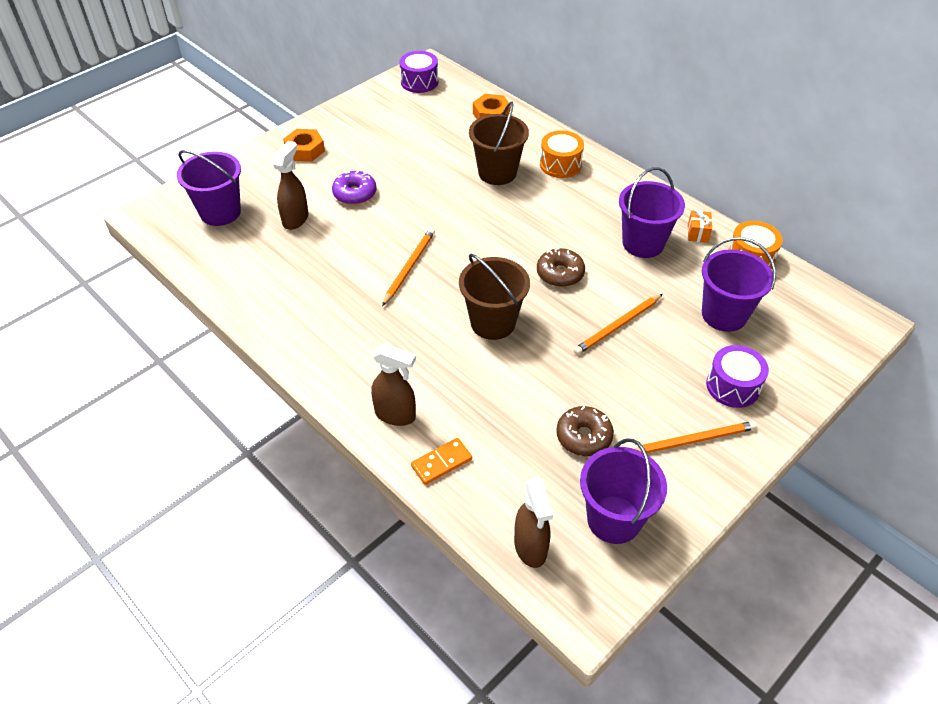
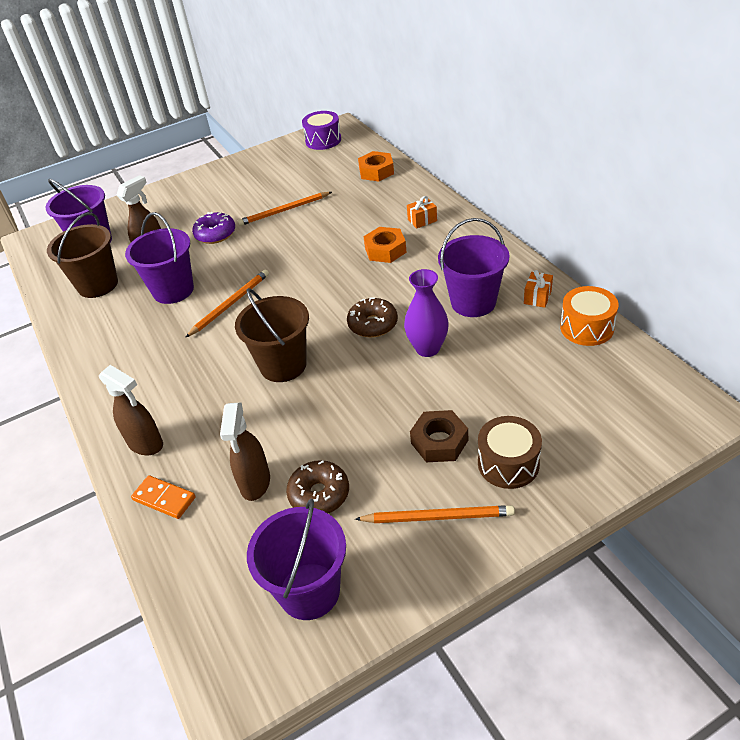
camera: 20 degrees right, 5 degrees down
(305, 150) = (192, 194): orange nut -> orange nut (385, 250)
(441, 462) = (164, 498): orange domino -> orange domino turned 45 degrees clockwise
(497, 172) = (356, 224): brown bucket -> brown bucket (98, 285)
(530, 548) = (207, 606): brown spray bottle -> brown spray bottle (255, 483)
(560, 164) = (422, 220): orange drum -> orange gift
(617, 326) = (408, 383): orange pencil -> orange pencil (284, 211)
(620, 292) = (427, 348): none -> purple vase
(667, 375) = (439, 442): none -> brown nut
(724, 314) = (531, 384): purple bucket -> purple bucket (173, 290)
(733, 386) = (508, 463): purple drum -> brown drum

